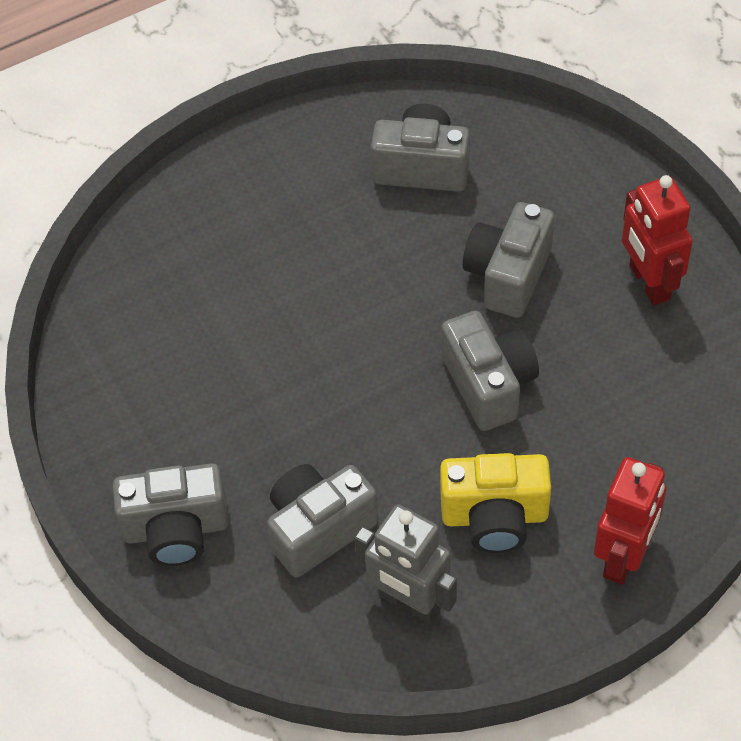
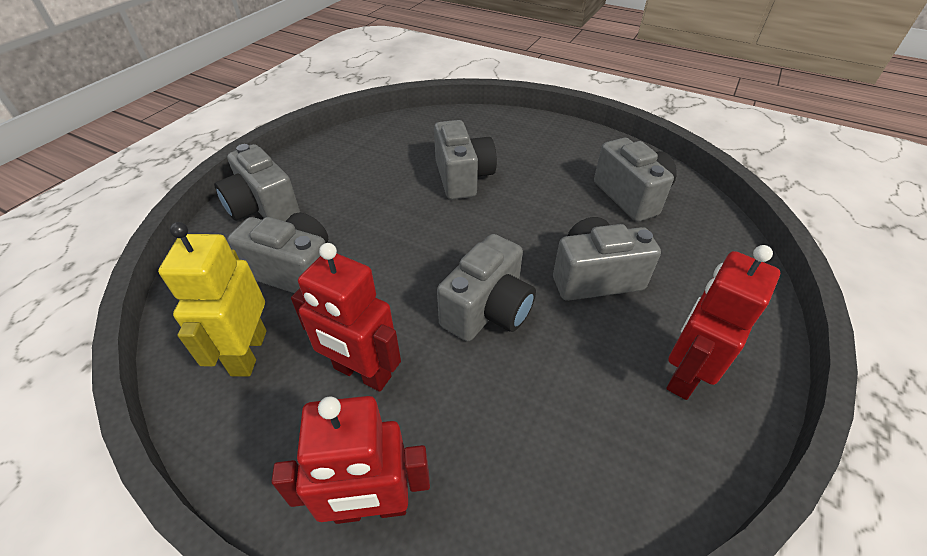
camera: 55 degrees right, 10 degrees down
(270, 302) = (462, 177): none -> grey camera
(408, 602) = (248, 352): grey robot -> yellow robot
(495, 517) = (362, 373): yellow camera -> red robot

